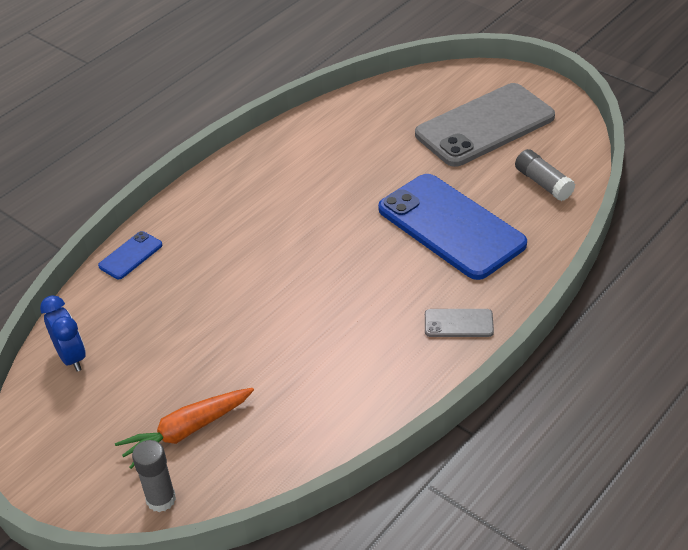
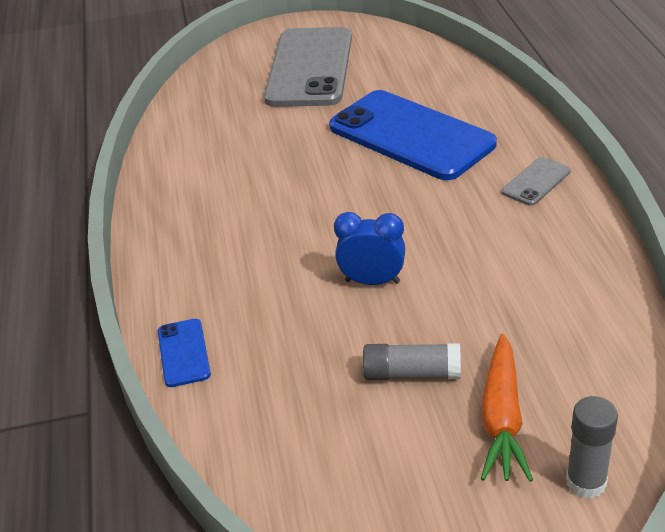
camera: 50 degrees left, 5 degrees down
(71, 357) = (287, 470): blue clock -> blue clock (372, 281)
(451, 227) = (411, 136): blue phone -> blue phone turned 45 degrees clockwise
(543, 183) = (419, 71): grey glue stick -> grey glue stick (412, 374)

